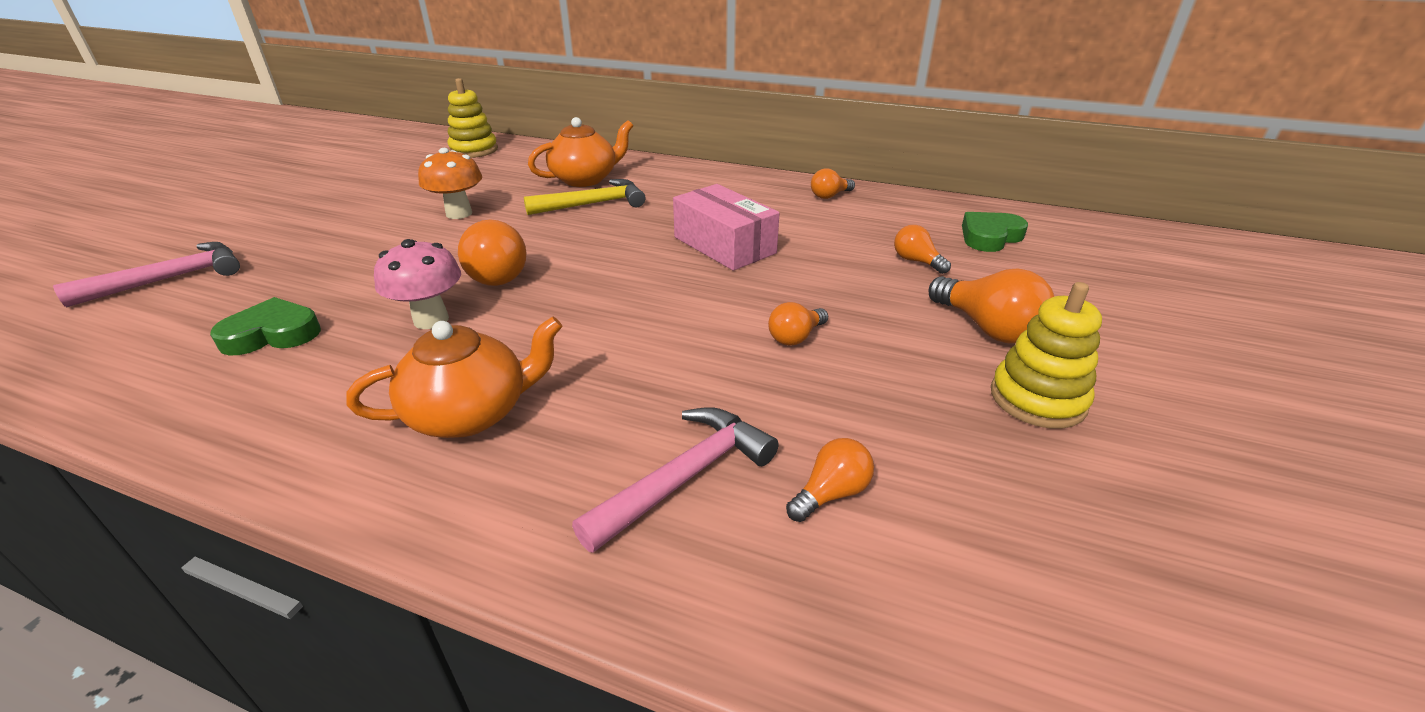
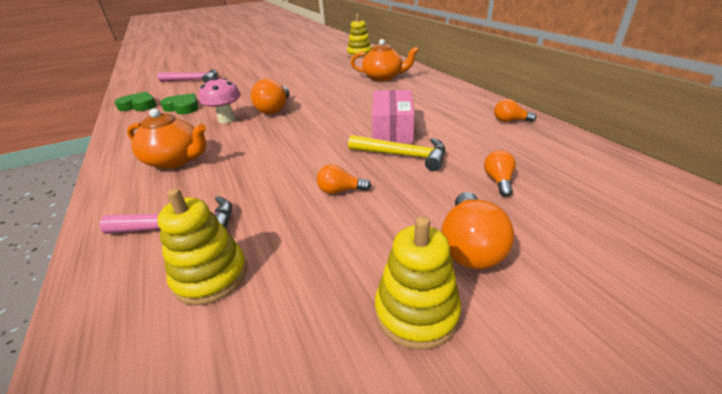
camera: 45 degrees right, 0 degrees up
(459, 213) = (307, 80): orange mushroom -> none
(593, 204) = (366, 90): yellow hammer -> yellow hammer (403, 155)
(831, 493) = (211, 276): orange light bulb -> yellow stacking toy
(989, 237) = (598, 188): green heart -> green heart (139, 106)

